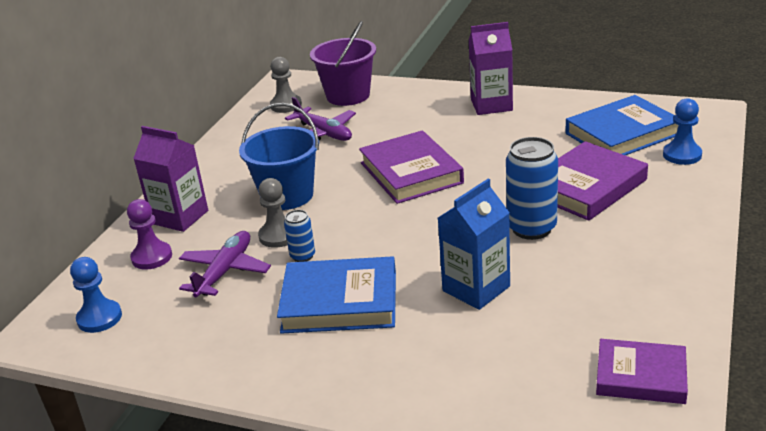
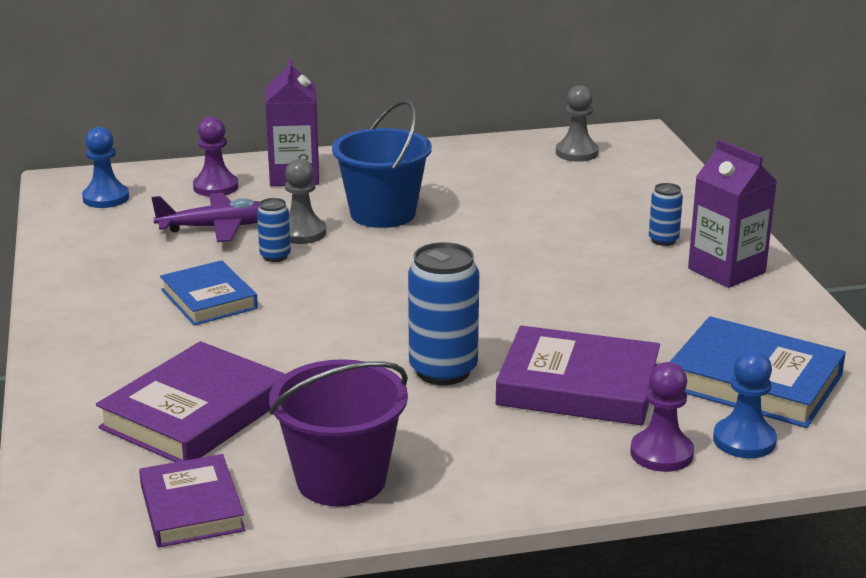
camera: 55 degrees right, 5 degrees down
(323, 133) = (536, 192): purple plane -> none
(340, 302) = (209, 299): blue book -> blue book, size x0.66
(348, 96) = (642, 178): purple bucket -> purple bucket (341, 479)
(410, 173) = (498, 265): purple book -> purple book (194, 413)
(435, 112) = (663, 240): none -> blue can
(476, 288) = (289, 367): blue carton -> none
(680, 182) = (661, 453): none -> purple pawn

